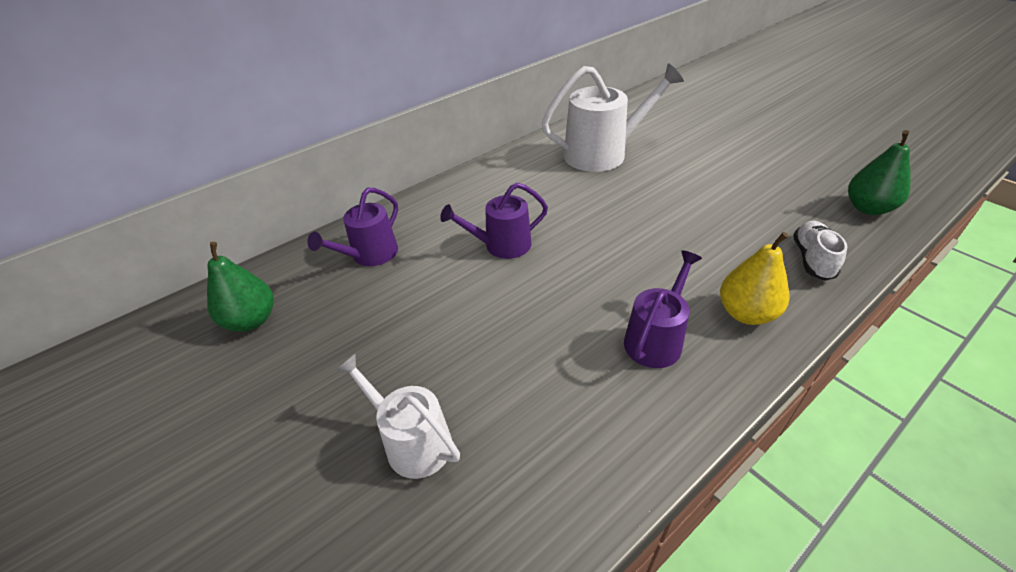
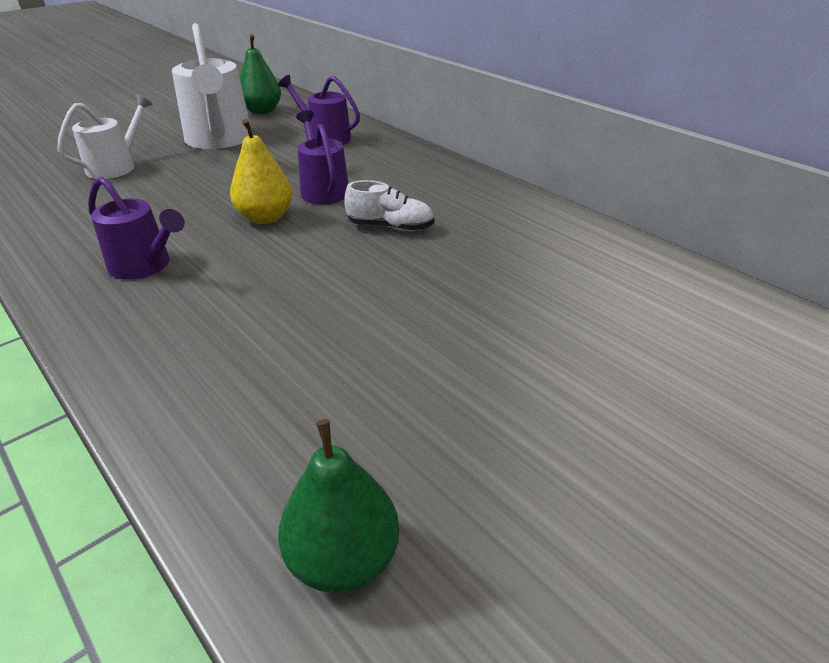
camera: 85 degrees right, 5 degrees down
(602, 154) = (526, 254): white watering can -> white watering can (219, 139)
(746, 313) = (145, 330): yellow pear -> yellow pear (265, 217)
(812, 259) = (217, 419): white shoe -> white shoe (390, 227)

